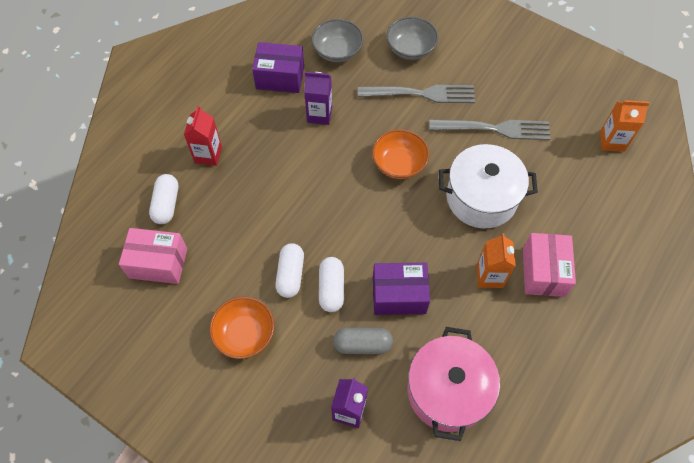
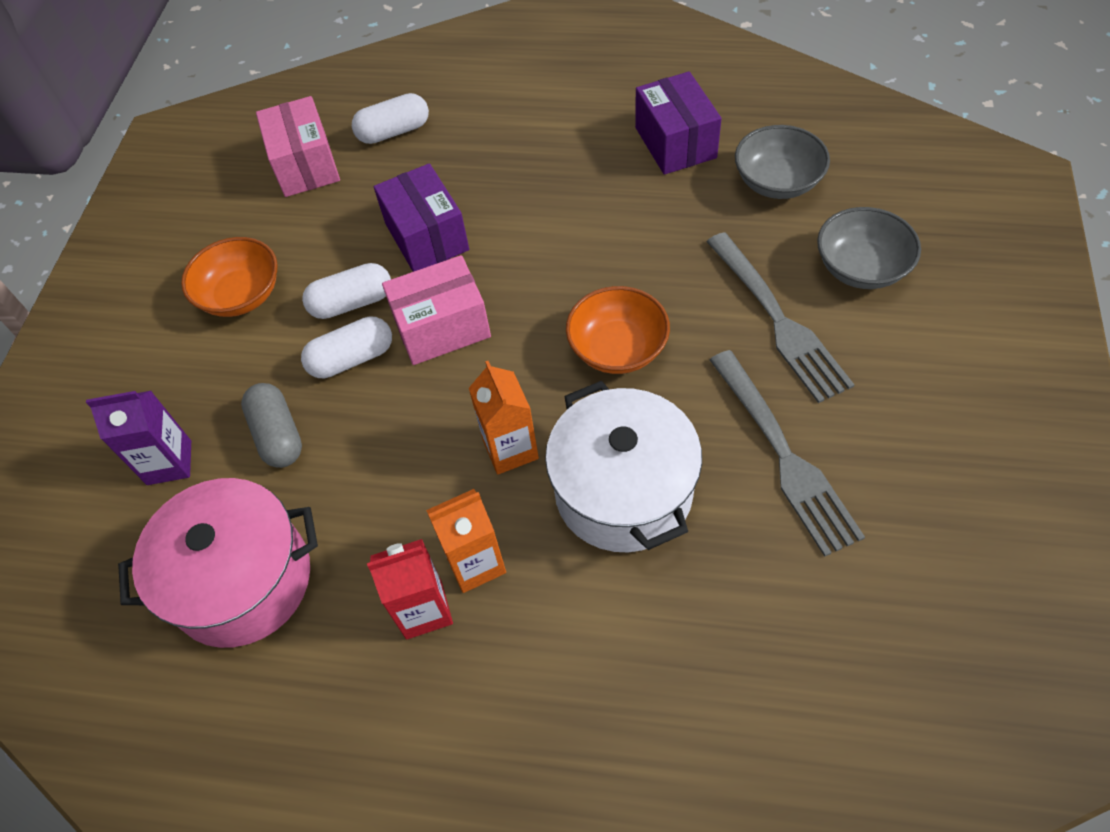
camera: 70 degrees right, 5 degrees down
(208, 155) = (493, 133): red carton -> red carton (424, 610)
(319, 114) = (641, 214): purple carton -> none
(399, 295) = (379, 447): purple box -> purple box (427, 236)
(543, 272) = (527, 649): pink box -> pink box (442, 327)
(612, 141) = (904, 675): orange carton -> orange carton (510, 449)

